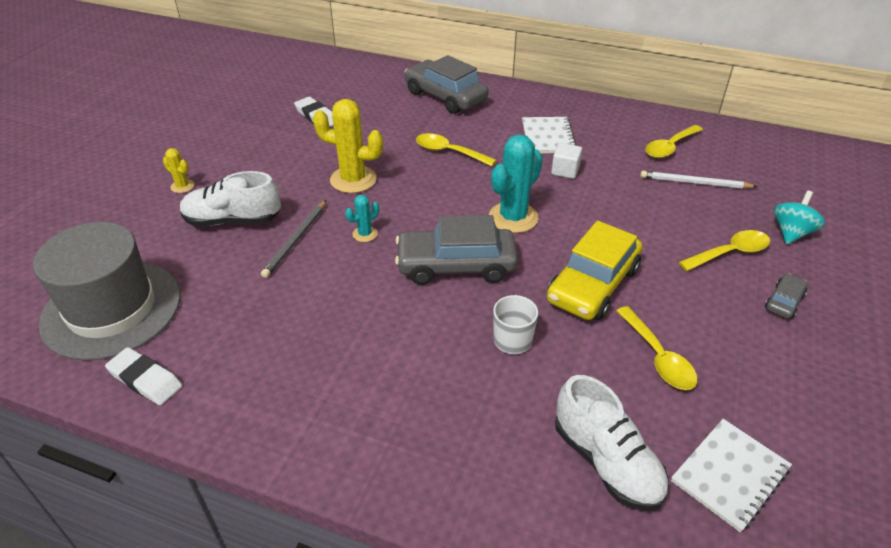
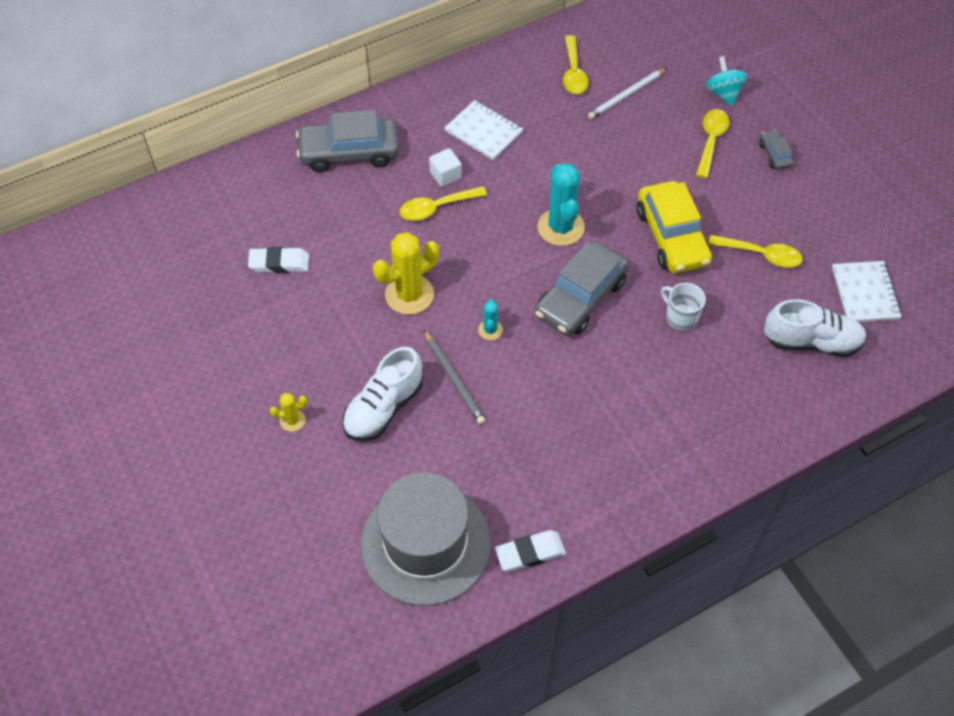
camera: 50 degrees left, 15 degrees up
(565, 171) = (537, 155): white cube -> white cube (445, 175)

